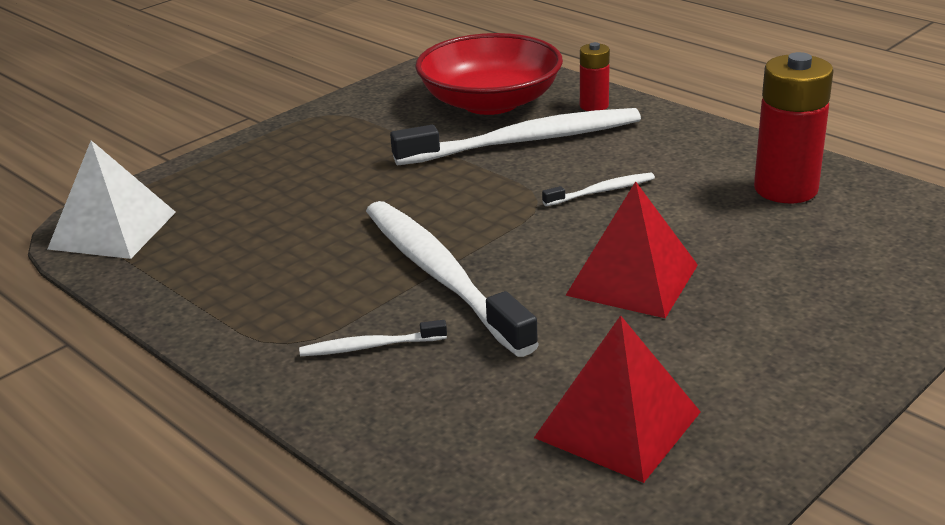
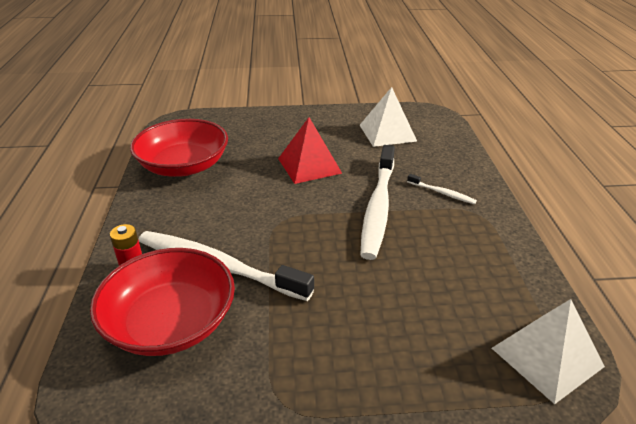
camera: 140 degrees left, 5 degrees up
(601, 191) = (246, 208): white toothbrush -> none
(618, 424) = (387, 133): red pyramid -> white pyramid
(785, 189) = (184, 166): red battery -> red bowl

